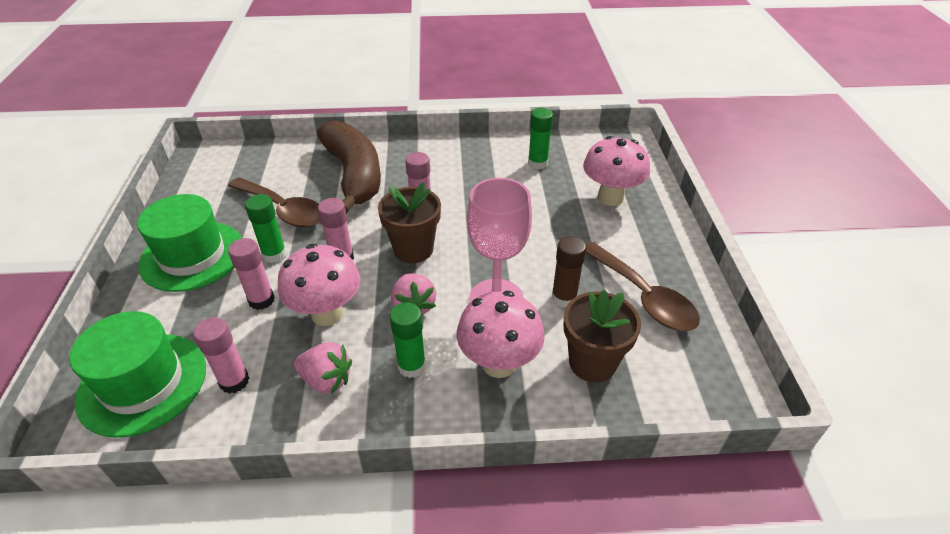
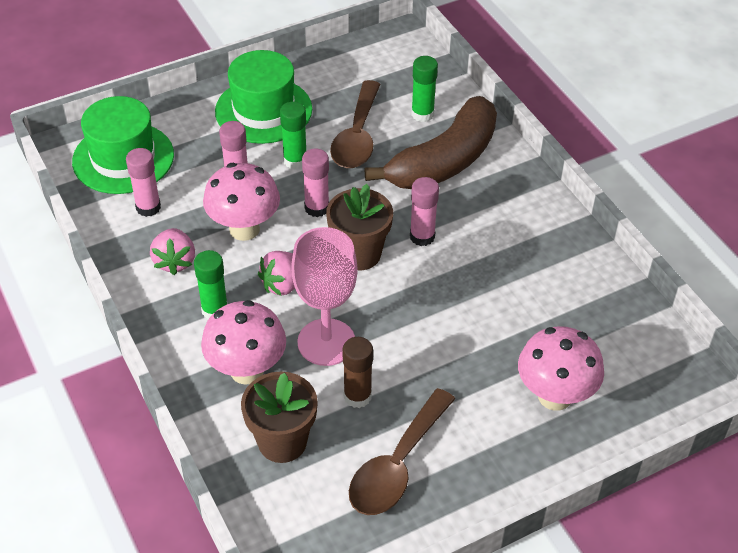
camera: 65 degrees right, 5 degrees up
(537, 163) = (576, 307): green glue stick -> green glue stick (422, 114)

